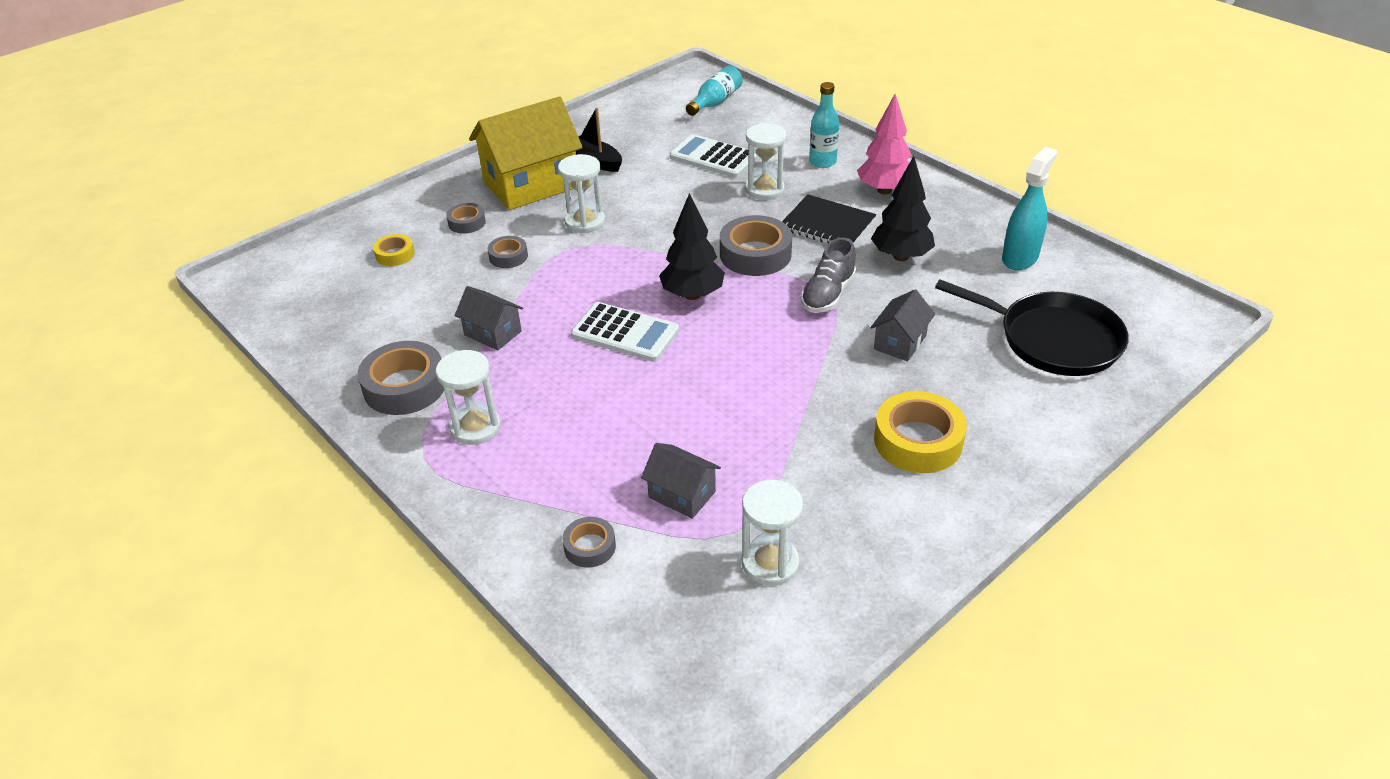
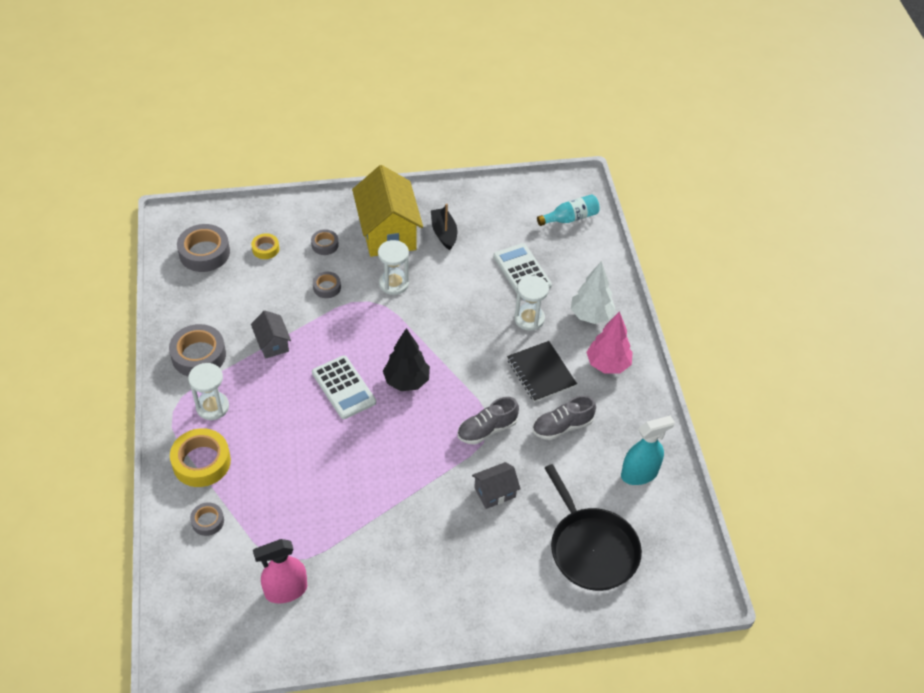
camera: 30 degrees right, 10 degrees up
(531, 185) = (387, 232): yellow house -> yellow house turned 75 degrees clockwise
(682, 494) = (279, 519): grey house -> none
(755, 254) = (473, 371): grey tape -> grey tape (204, 253)
(770, 563) = (286, 590): white hourglass -> pink spray bottle
(822, 162) = (591, 315): turquoise bottle -> white tree
(901, 256) = (562, 426): black tree -> grey shoe
(918, 441) = (436, 567): yellow tape -> yellow tape (201, 462)

